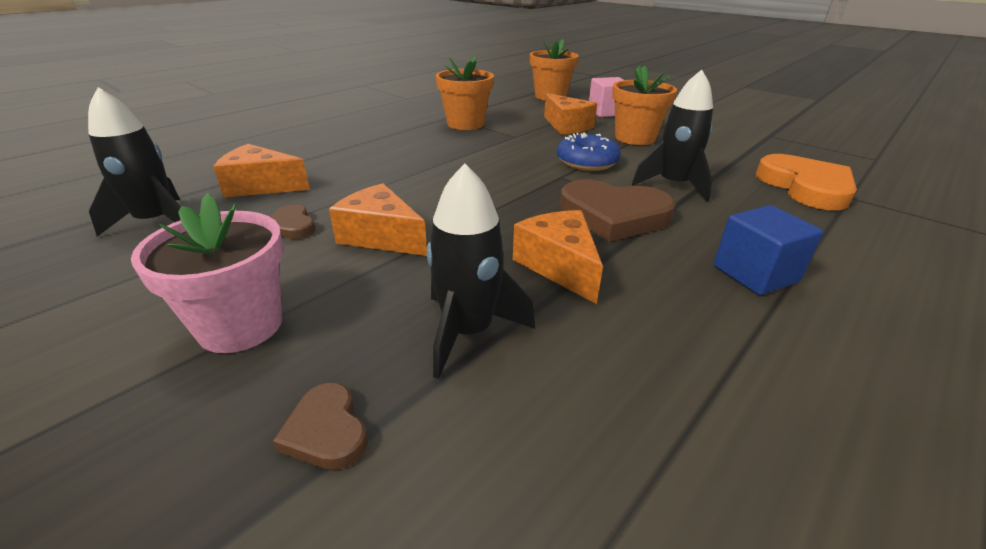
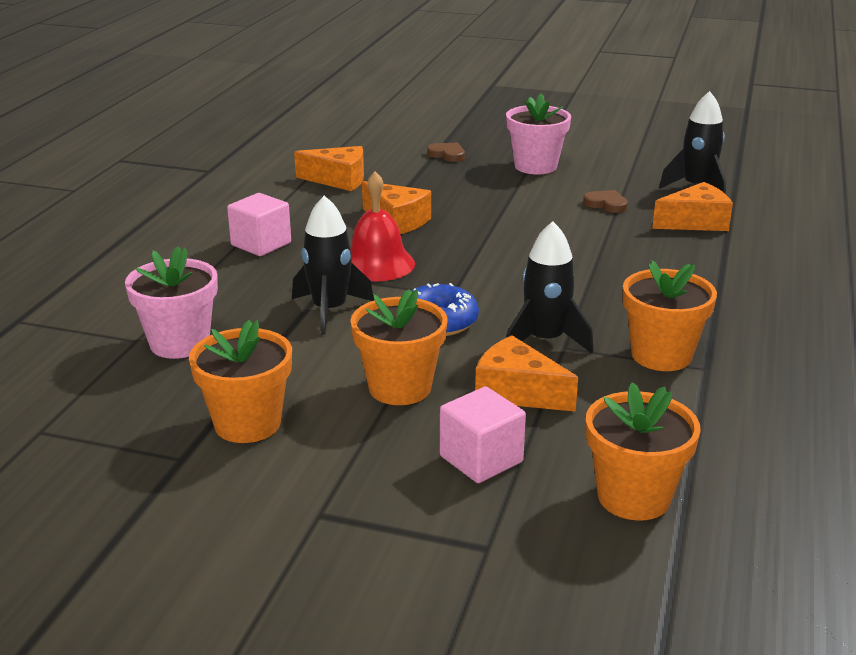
camera: 155 degrees right, 5 degrees down
(381, 236) = (535, 211): orange cheese -> orange cheese (338, 180)
(468, 331) = (423, 185): black rocket -> black rocket (545, 340)
(613, 215) = (377, 264): brown heart -> red bell
(734, 140) = (247, 424): none -> orange flower pot
(755, 274) = (261, 244): blue cube -> pink cube
(806, 187) = (179, 343): orange heart -> pink flower pot

